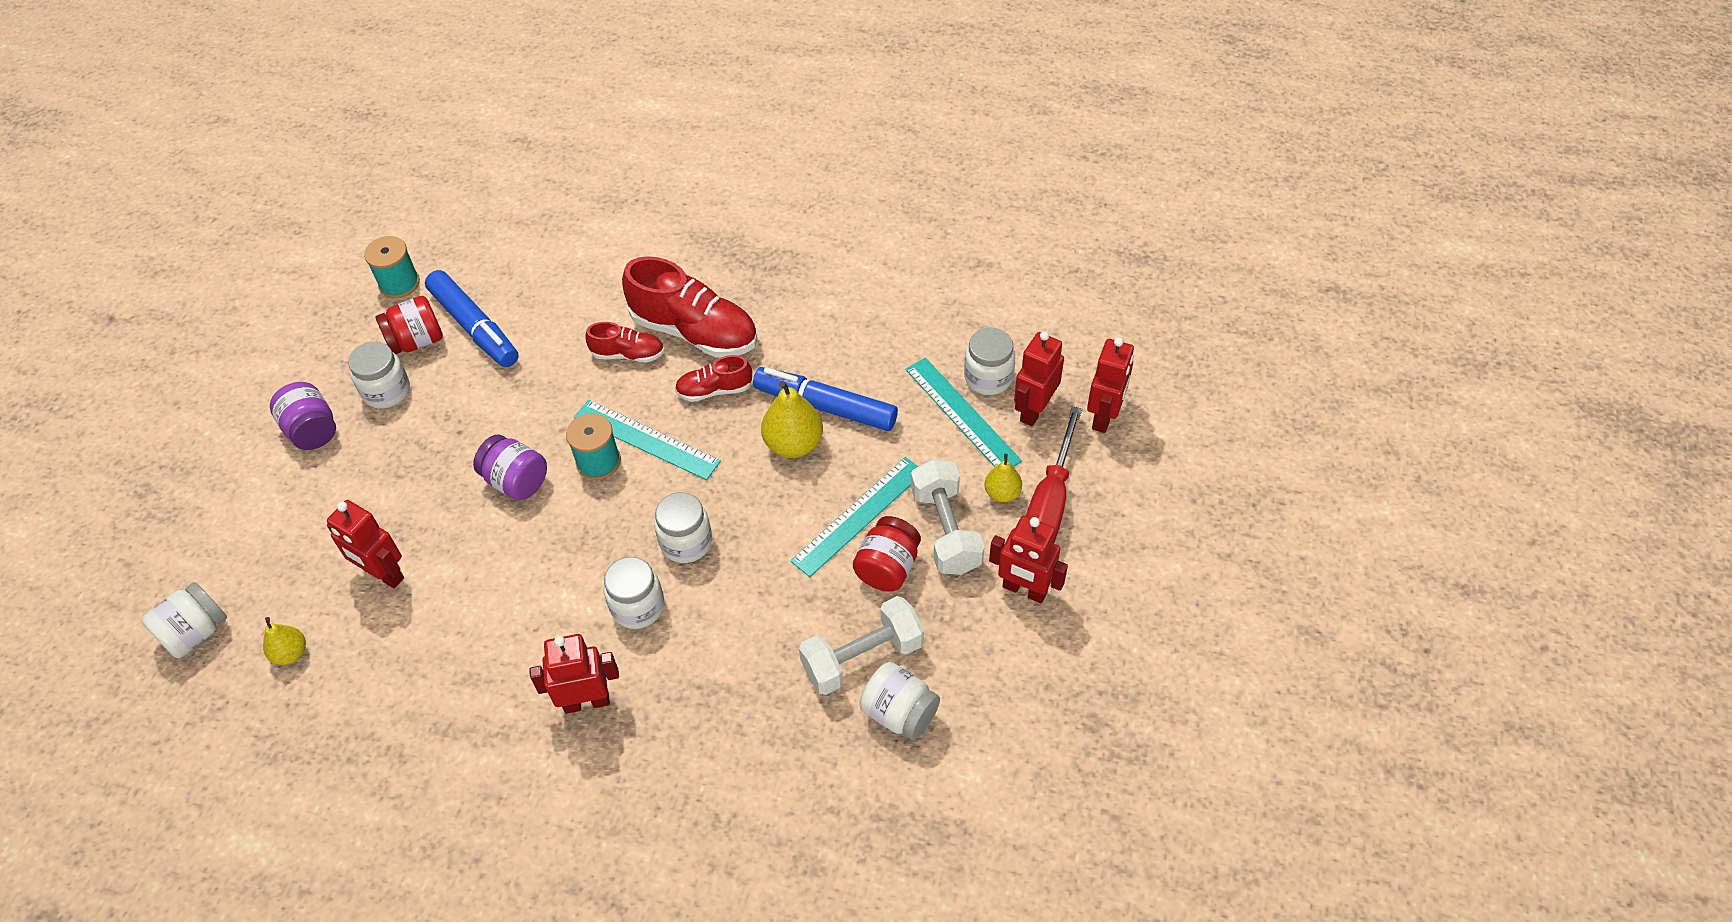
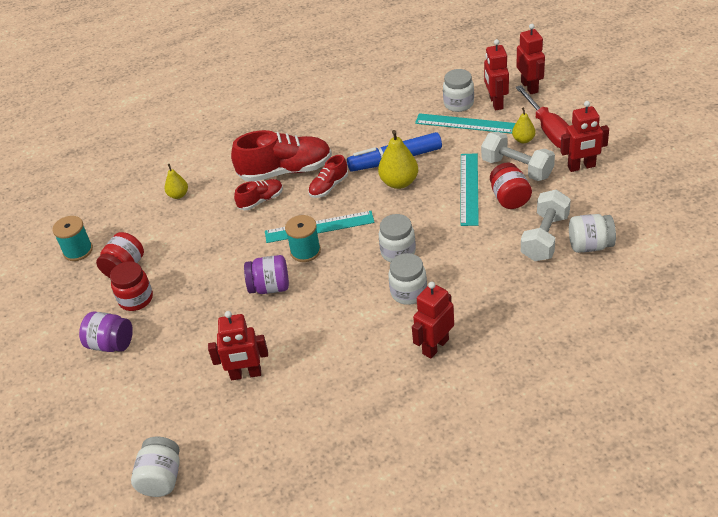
camera: 35 degrees left, 10 degrees down
(291, 653) = (236, 445): yellow pear -> yellow pear (178, 195)
(386, 391) = (136, 299): white jar -> red jar
(475, 327) = (153, 241): blue marker -> none

